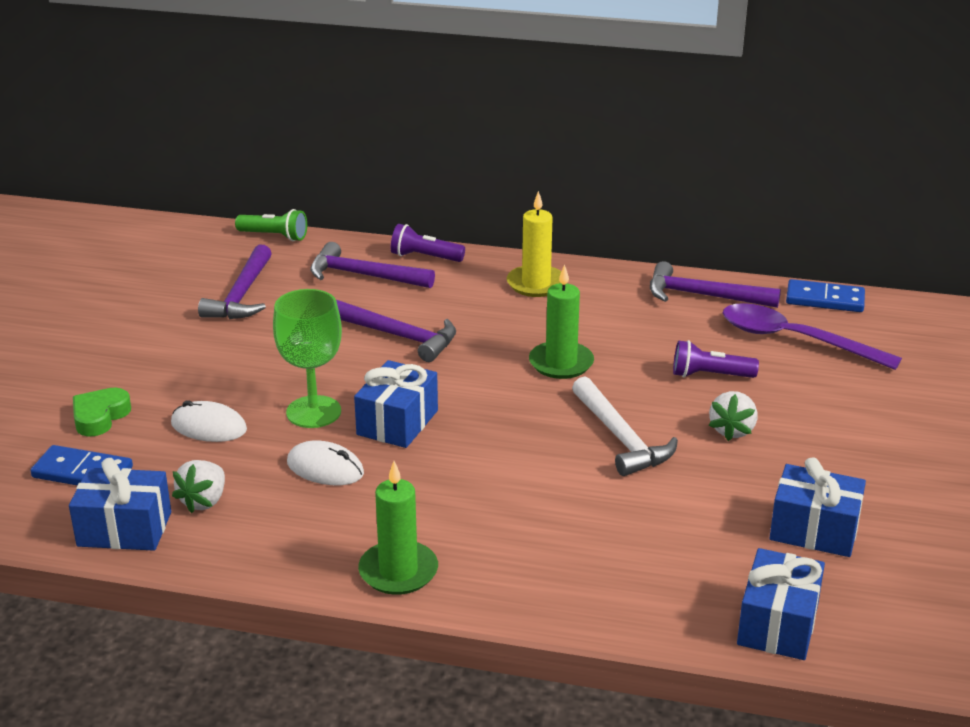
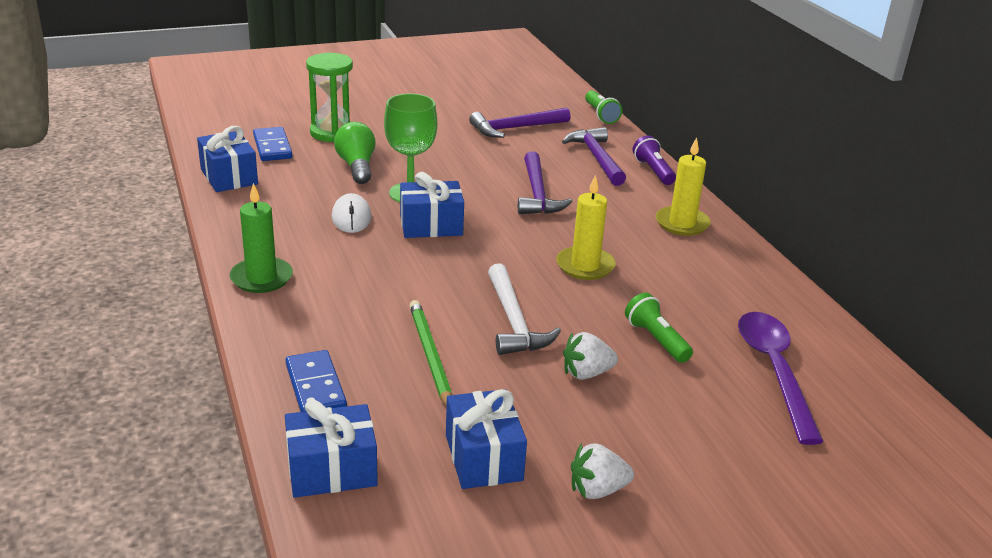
camera: 55 degrees right, 0 degrees up
(100, 417) = (332, 133): green heart -> green hourglass
(204, 501) = (278, 190): white strawberry -> white strawberry (597, 490)
(209, 427) = (357, 166): white mouse -> green light bulb
(561, 363) = (585, 266): green candle -> yellow candle
(621, 438) = (514, 321): white hammer -> white hammer turned 45 degrees counterclockwise
(640, 506) = (430, 356): none -> green pencil
(703, 296) = (777, 303): purple hammer -> none
(710, 375) = (656, 340): purple flashlight -> green flashlight
(825, 299) = (870, 370): blue domino -> blue domino (315, 386)

